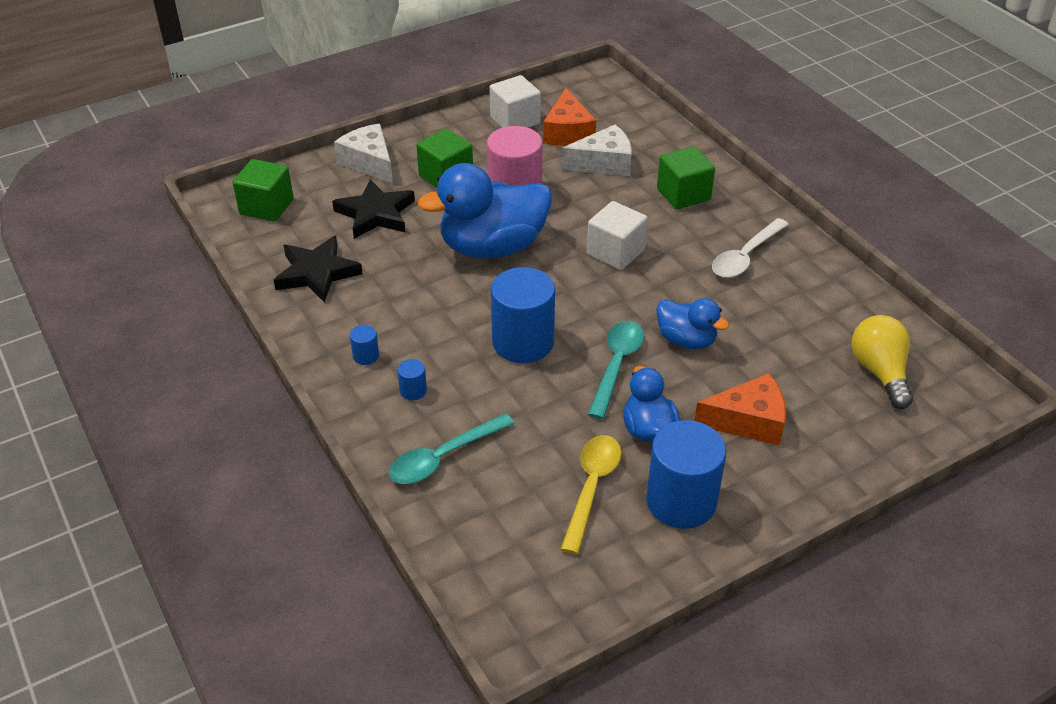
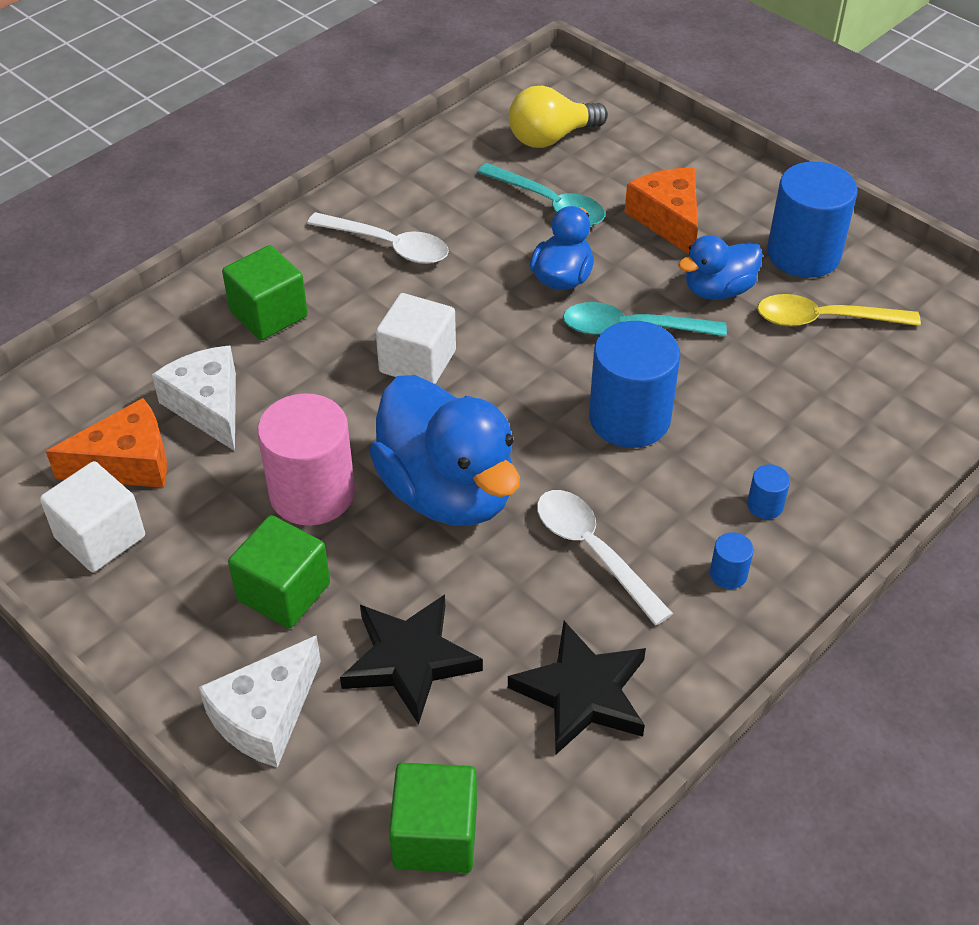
camera: 105 degrees left, 5 degrees up
(415, 299) = (593, 551): none -> white spoon
(443, 457) = (853, 449): turquoise spoon -> turquoise spoon (549, 204)

